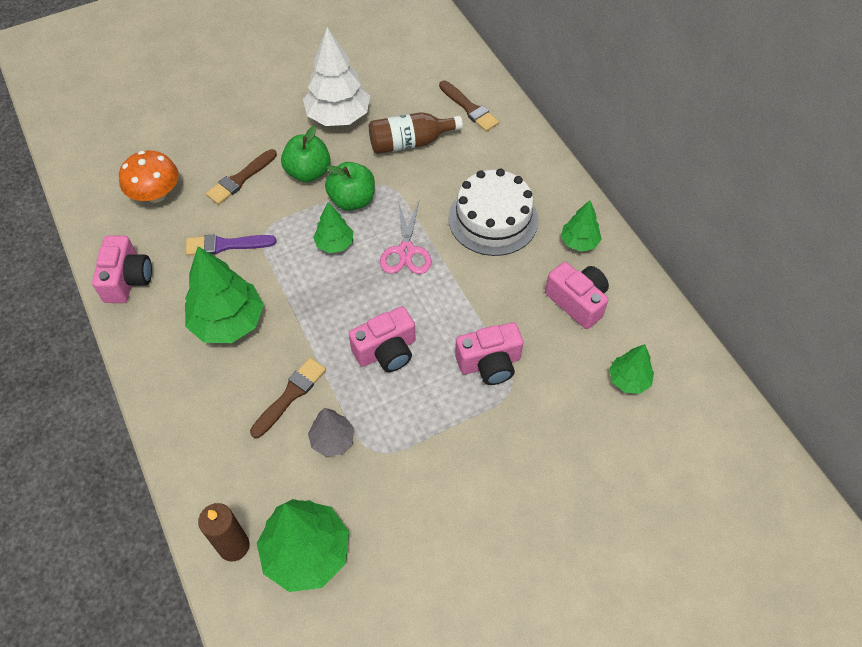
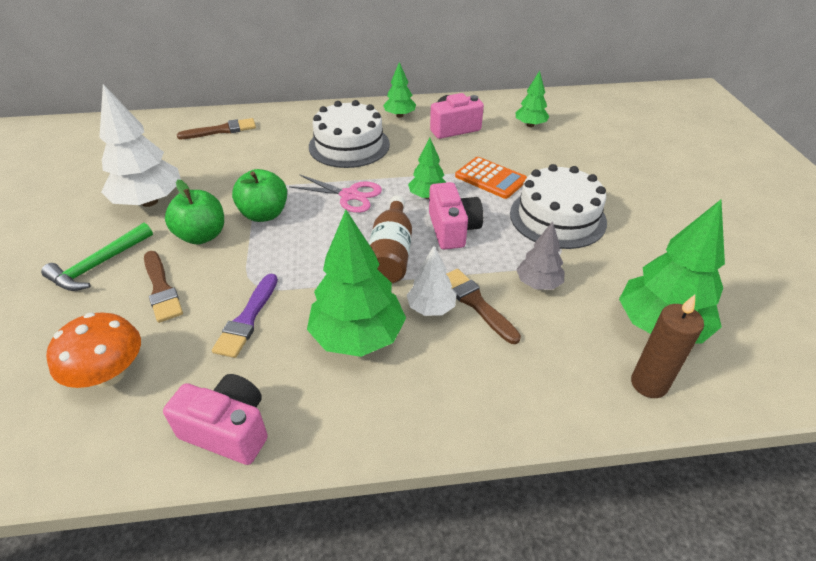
camera: 70 degrees left, 15 degrees down
(253, 129) = (99, 265): none -> green hammer
(274, 363) = (431, 308): none -> white tree
(334, 244) = (308, 236): green tree -> green tree (427, 196)
(410, 142) = (227, 167): brown bottle -> brown bottle (391, 254)
(443, 441) = (557, 217): none -> white cake
(489, 363) = (490, 178): pink camera -> orange calculator

